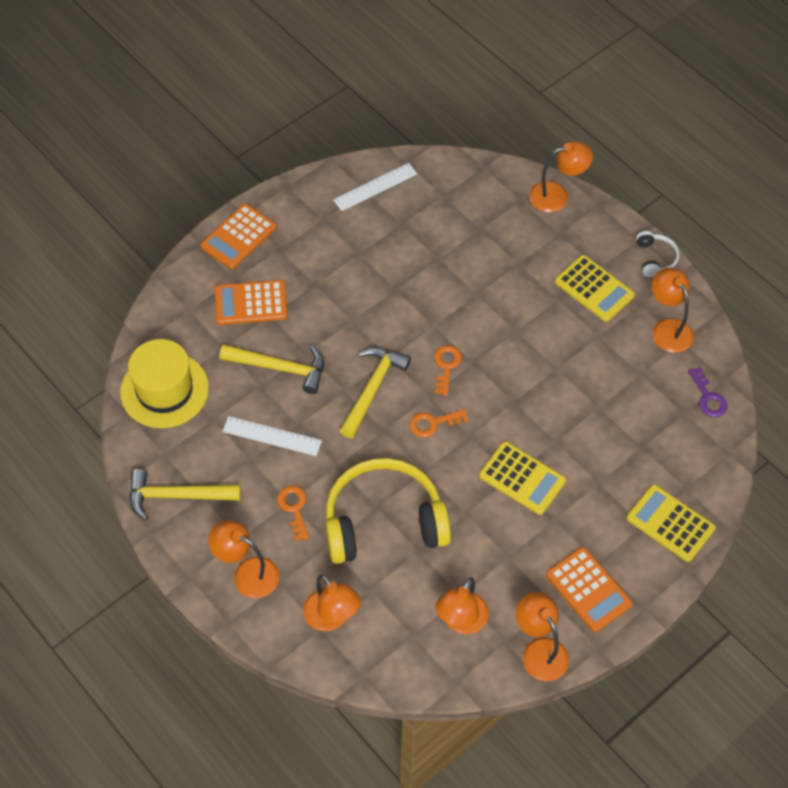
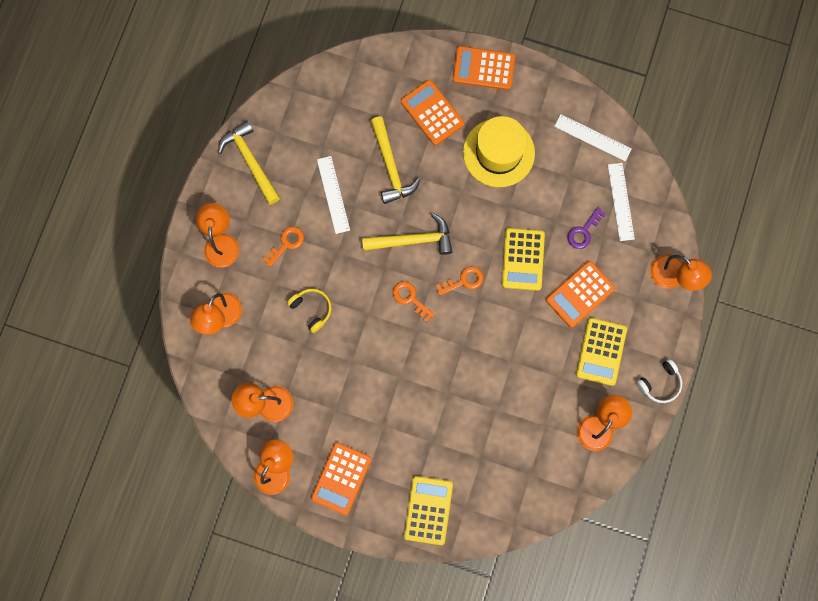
camera: 60 degrees right, 20 degrees up
(164, 390) = (325, 100): yellow hat -> yellow hat (498, 152)
(383, 522) = (312, 309): yellow headphones -> yellow headphones, size x0.43
(455, 197) = (620, 201): none -> white ruler
(522, 478) = (402, 386): yellow calculator -> yellow calculator (523, 259)
(525, 276) = (580, 294): none -> orange calculator
(708, 397) = (554, 486): purple key -> purple key (583, 231)

